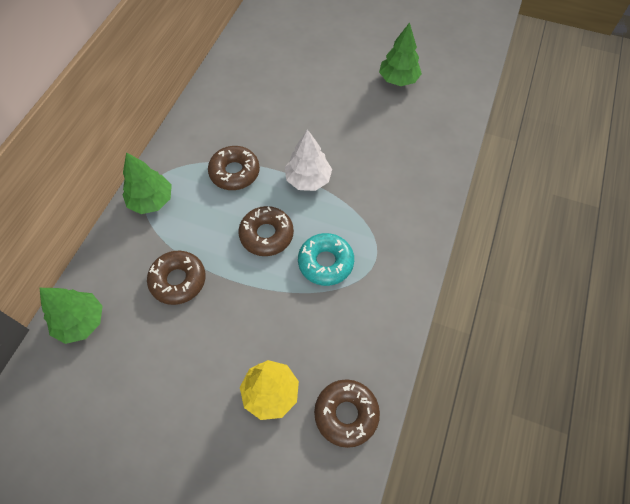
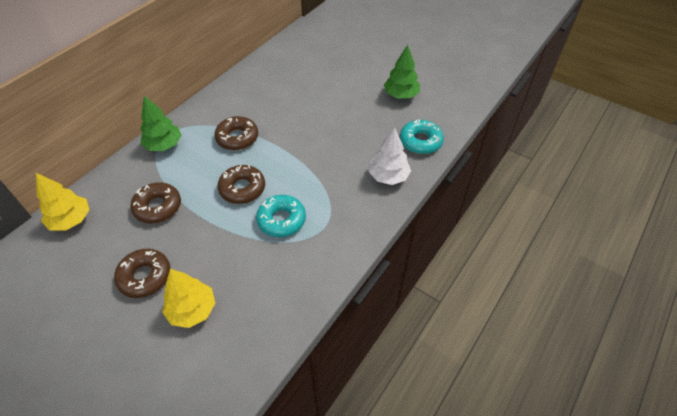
camera: 15 degrees right, 10 degrees down
(81, 322) = (71, 220): green tree -> yellow tree
(308, 179) = (294, 154): white tree -> white tree (388, 176)
(346, 414) = (248, 343): brown donut -> brown donut (145, 276)
(440, 133) = (420, 141): none -> turquoise donut

